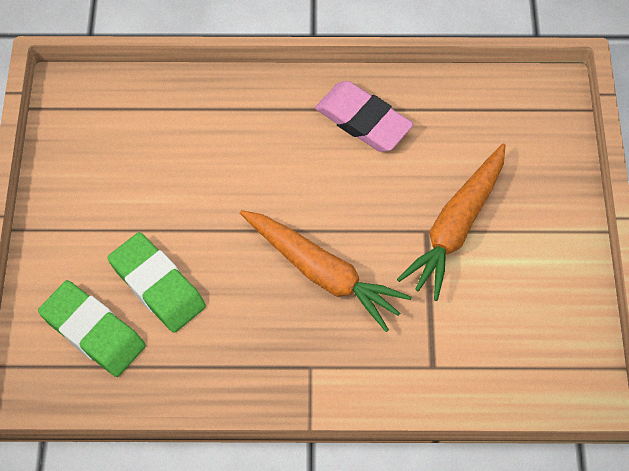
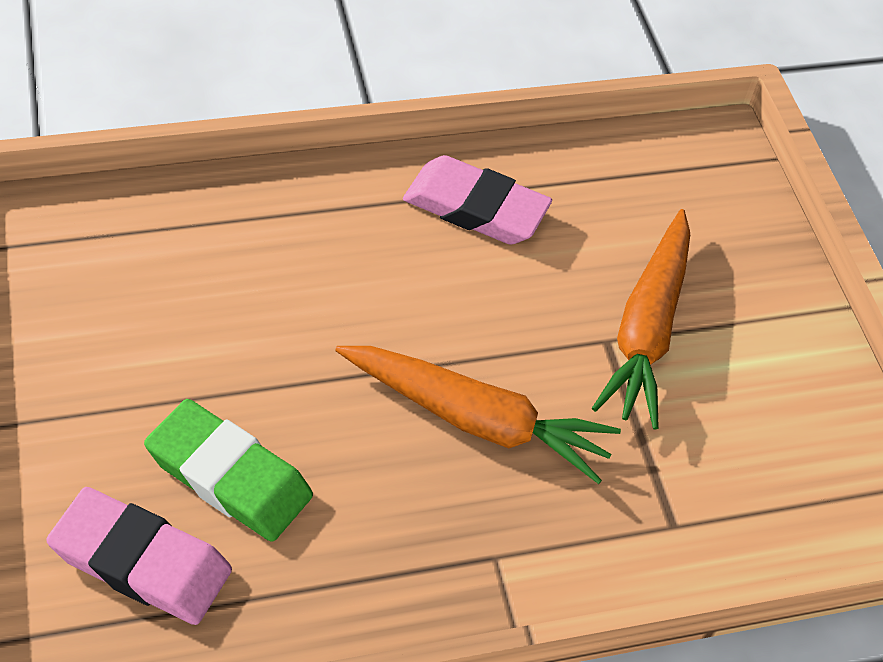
camera: 20 degrees left, 10 degrees down
(93, 331) = (141, 561): green eraser -> pink eraser

